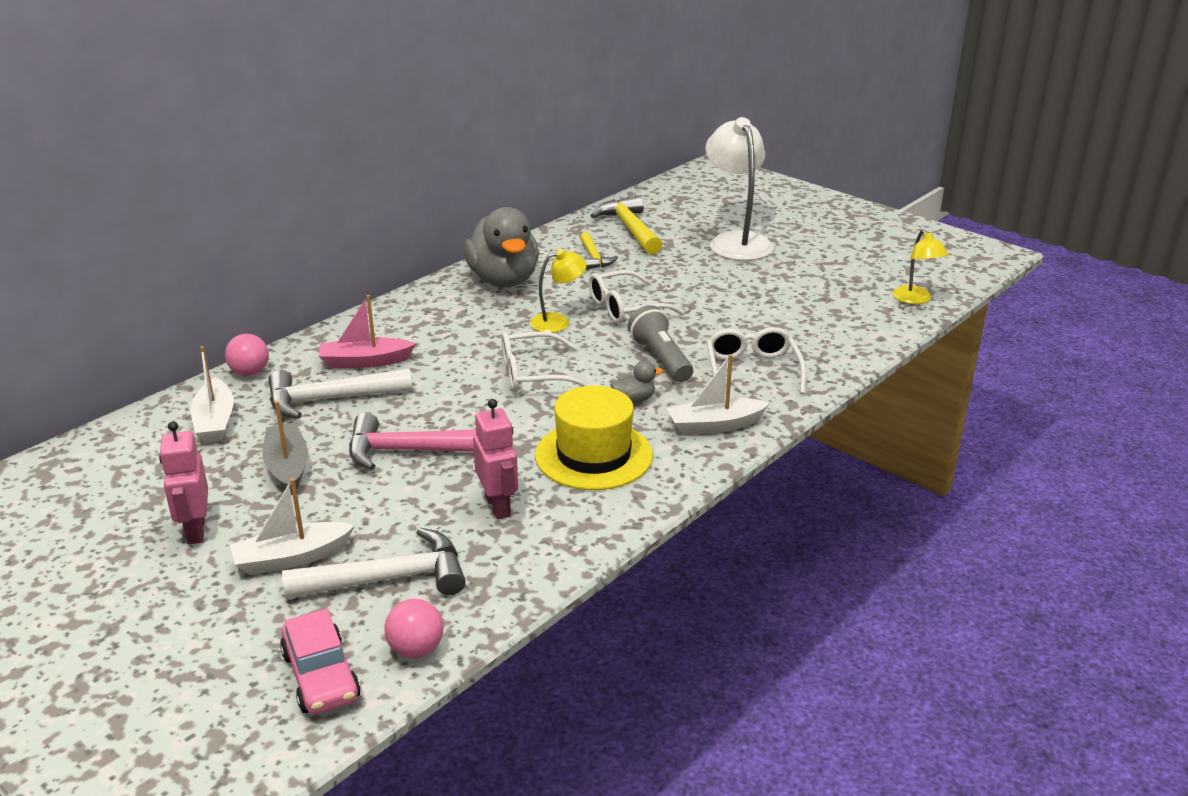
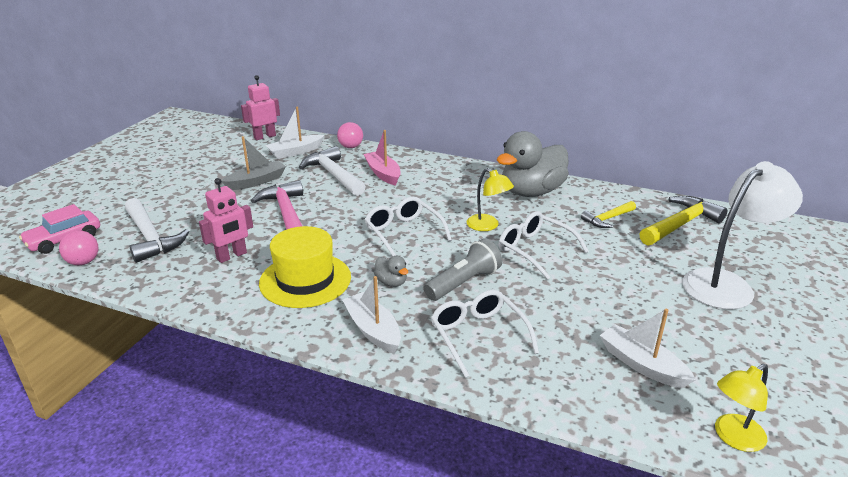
camera: 70 degrees right, 0 degrees up
(195, 530) = (191, 175): pink robot -> pink robot (264, 136)
(291, 558) = (169, 205): white boat -> white boat (641, 364)
(752, 370) = (478, 336): white glasses -> white glasses turned 90 degrees counterclockwise

